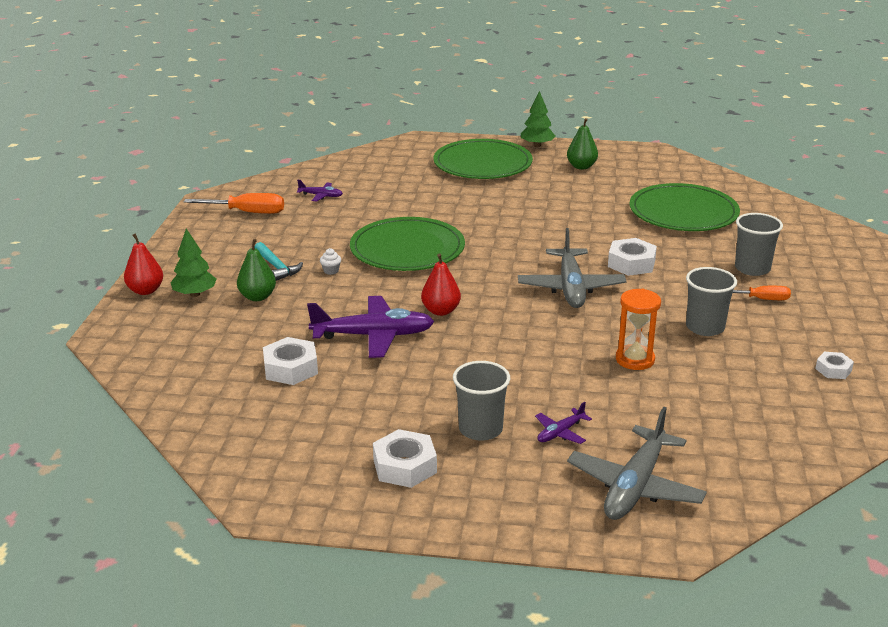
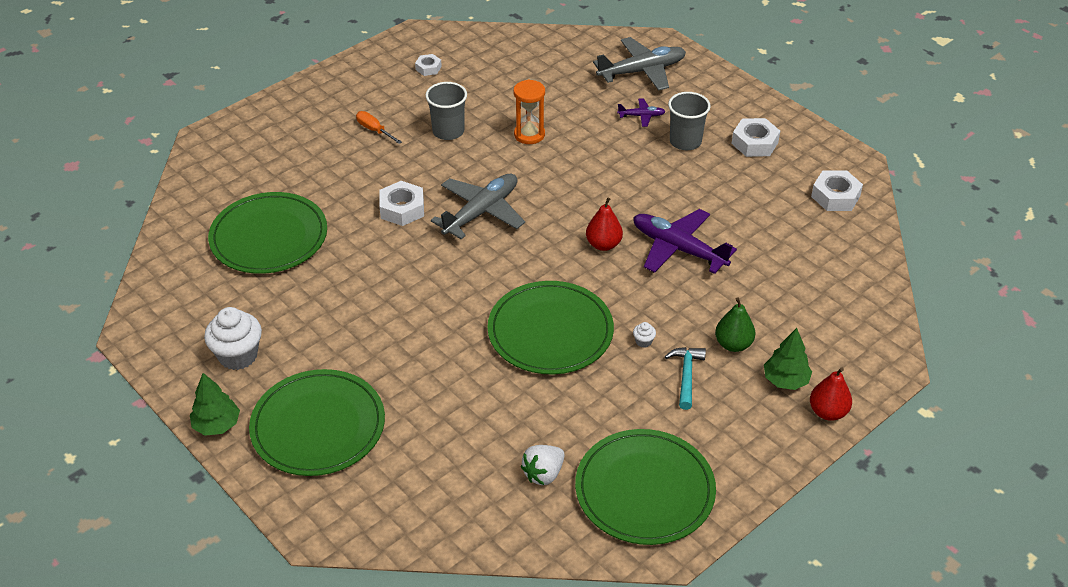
camera: 140 degrees left, 15 degrees up
(248, 212) = (644, 490): orange screwdriver -> green plate
(291, 368) = (765, 251): white nut -> white nut (835, 196)
(321, 196) = (543, 474): purple plane -> white strawberry
(581, 166) = (238, 355): green pear -> white cupcake
(752, 268) = (330, 155): grey cup -> none

